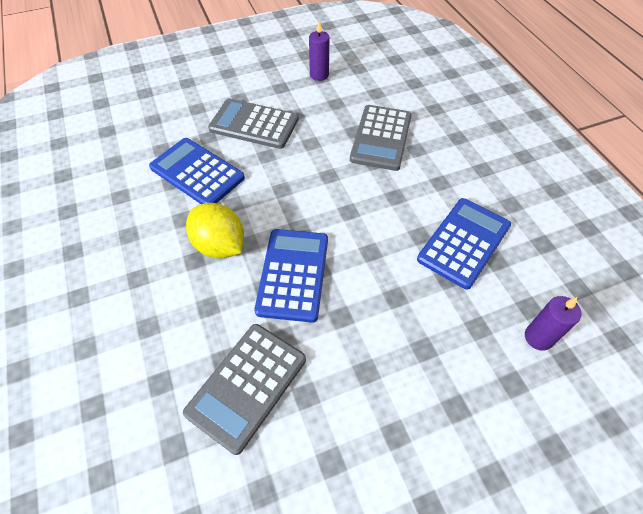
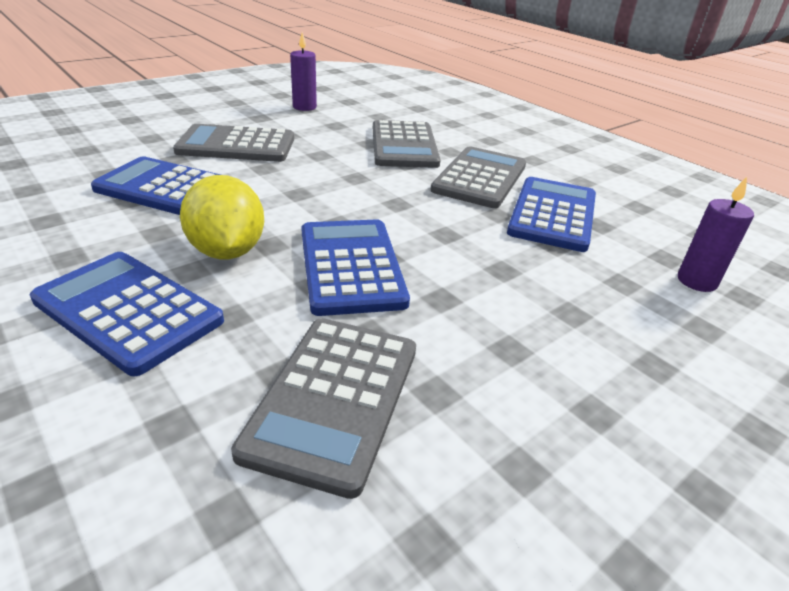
camera: 20 degrees left, 20 degrees down
(153, 290) = (128, 311): none -> blue calculator
(220, 245) = (227, 251): yellow lemon -> yellow lemon turned 45 degrees clockwise
(425, 189) = (480, 178): none -> grey calculator

